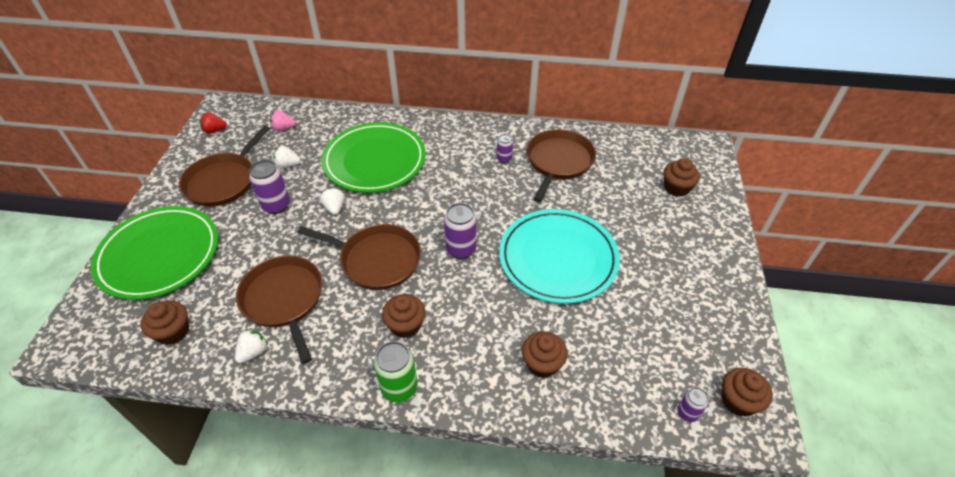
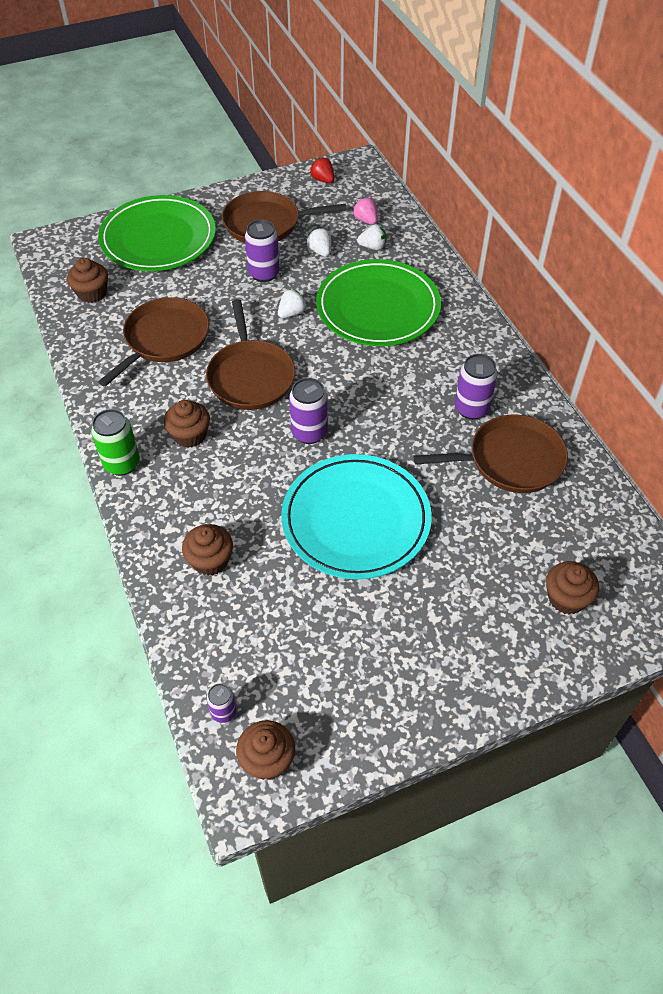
camera: 60 degrees right, 5 degrees up
(253, 352) = (101, 351): white strawberry -> white strawberry (373, 247)
(504, 159) = (471, 409): purple can -> purple can, size x1.74

